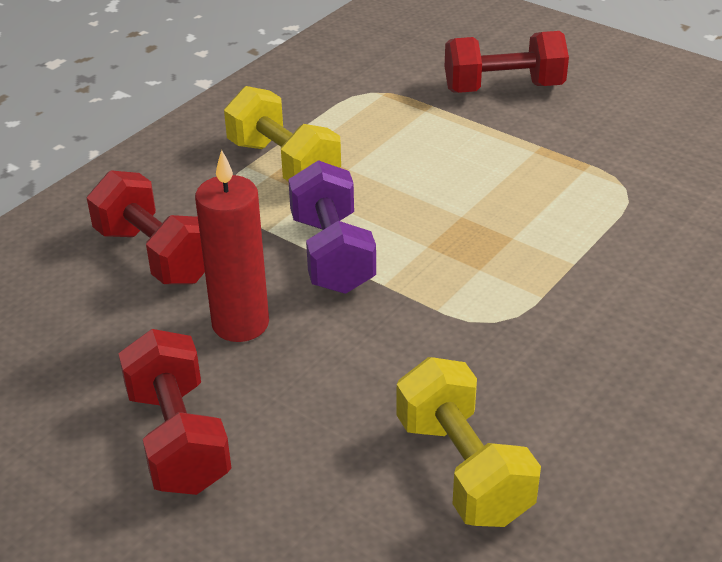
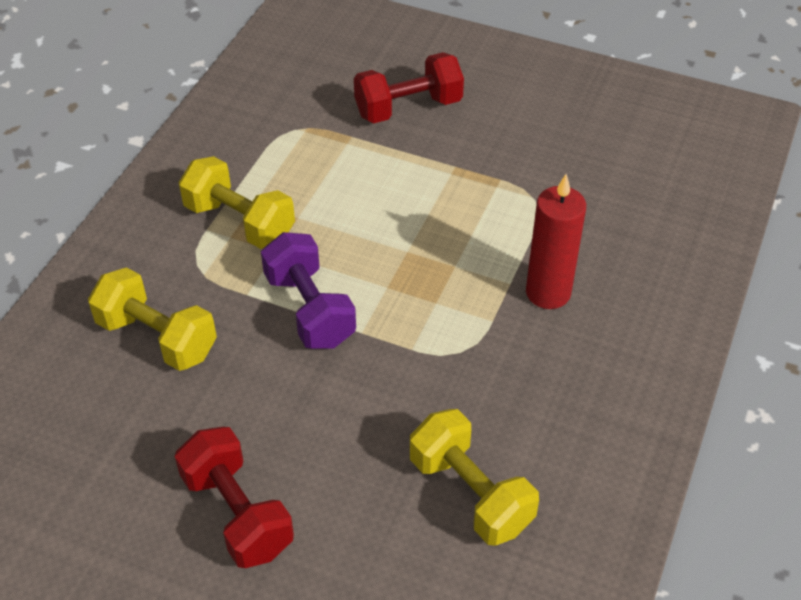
camera: 15 degrees left, 10 degrees up
(155, 255) = (157, 338): red dumbbell -> yellow dumbbell
(240, 323) = (253, 393): red candle -> red candle (548, 292)

